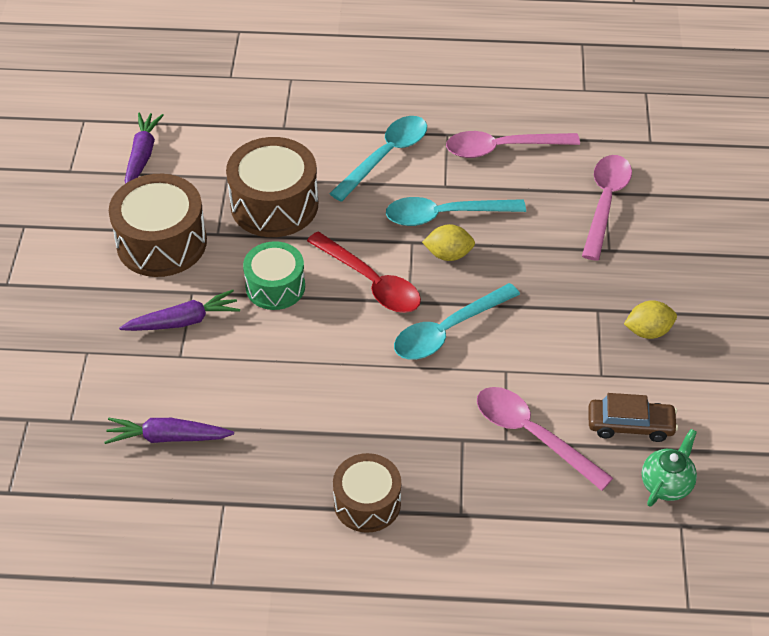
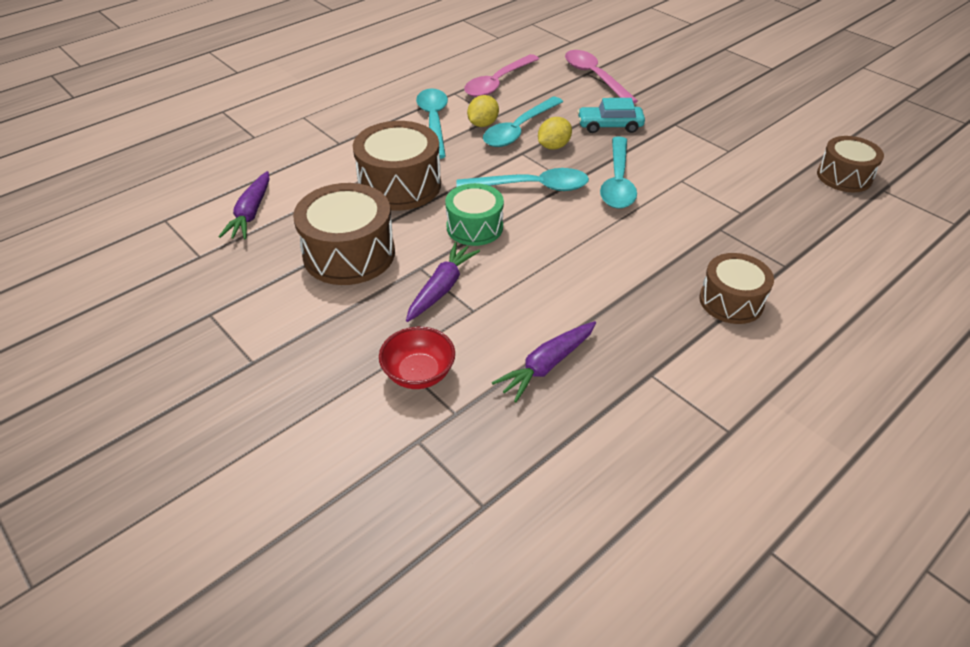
camera: 45 degrees left, 5 degrees down
(85, 374) = (419, 374): none -> red bowl
(142, 155) = (251, 213): purple carrot -> purple carrot turned 135 degrees counterclockwise
(371, 282) = (532, 187): red spoon -> turquoise spoon
(532, 268) = (609, 126): none -> turquoise car
(532, 434) = (748, 200): pink spoon -> none
(630, 425) = (782, 163): brown car -> none
(648, 331) = (714, 118): yellow lemon -> yellow lemon (483, 124)
(666, 484) = (844, 176): green teapot -> brown drum

